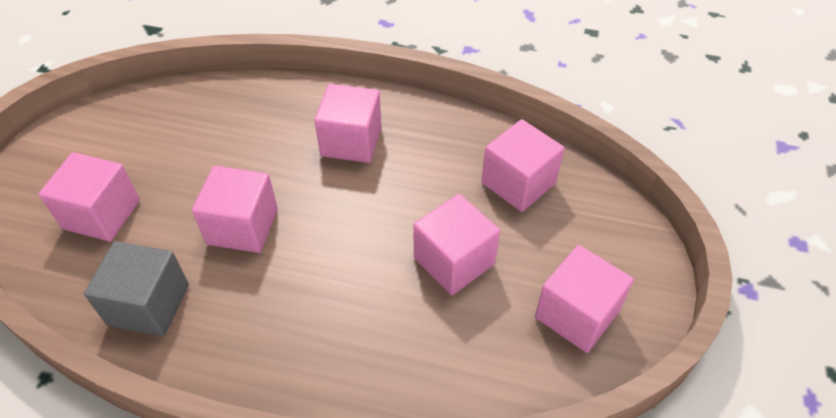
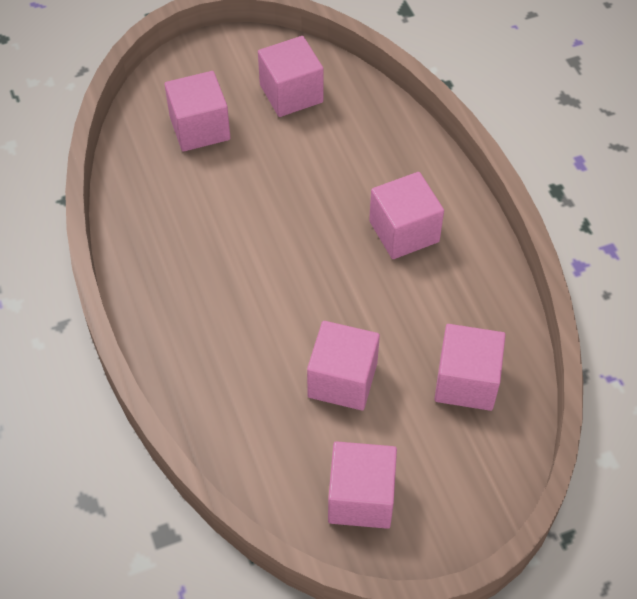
camera: 55 degrees right, 5 degrees up
(149, 305) = (152, 213): grey cube -> none
(242, 226) = (259, 219): pink cube -> pink cube (291, 93)

